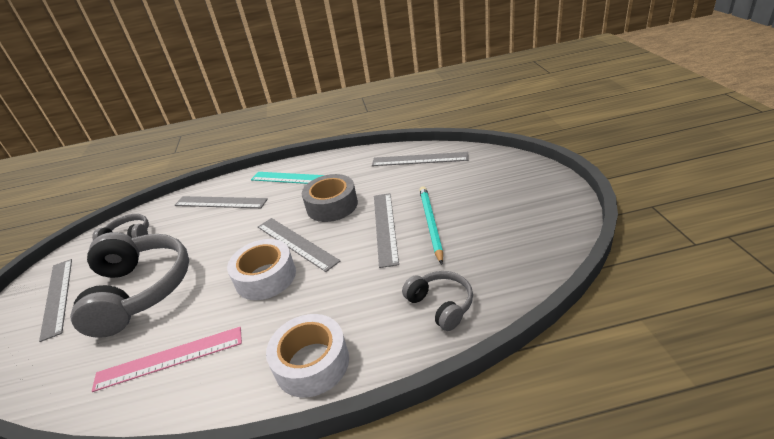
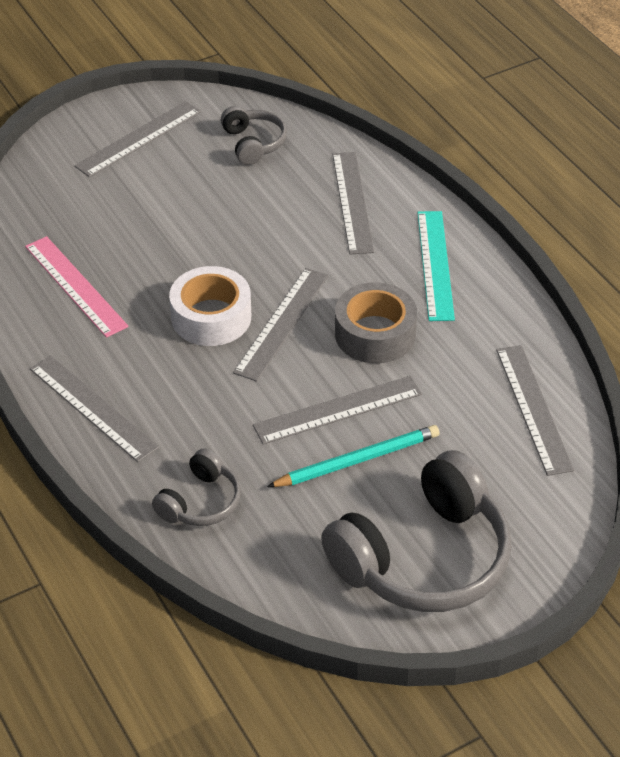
camera: 65 degrees right, 10 degrees up
(140, 291) = (163, 208): grey headphones -> grey headphones (424, 558)
(312, 363) = (93, 407): white tape -> grey ruler

